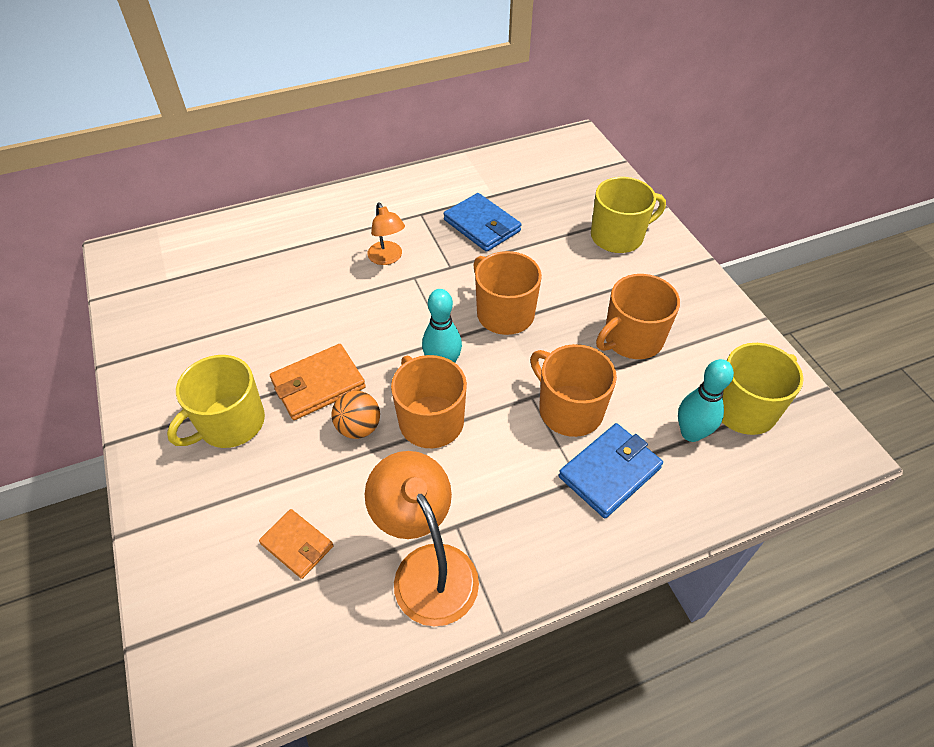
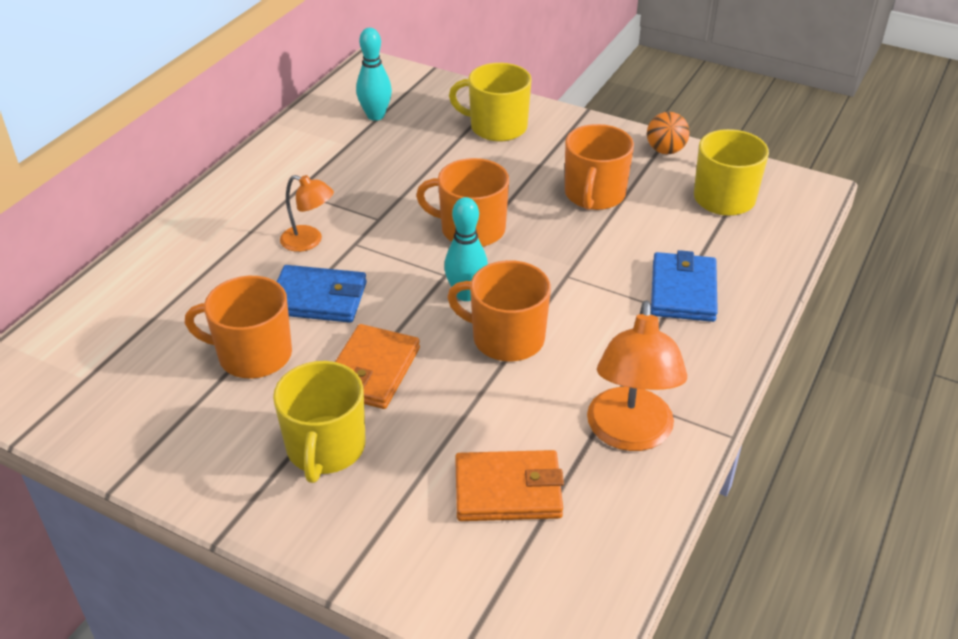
camera: 40 degrees left, 10 degrees down
(297, 545) = (508, 490): orange wallet -> orange wallet, size x1.52
(358, 427) = (451, 379): orange ball -> orange ball (665, 150)
(427, 567) = (629, 434): orange lamp -> orange lamp turned 105 degrees counterclockwise
(482, 225) = (367, 173): blue wallet -> blue wallet (318, 298)
(569, 410) = (605, 268): orange mug -> orange mug (253, 355)
(618, 236) = (497, 127): yellow mug -> yellow mug turned 105 degrees counterclockwise
(691, 433) = (708, 234): turquoise bowling pin -> turquoise bowling pin (375, 116)

